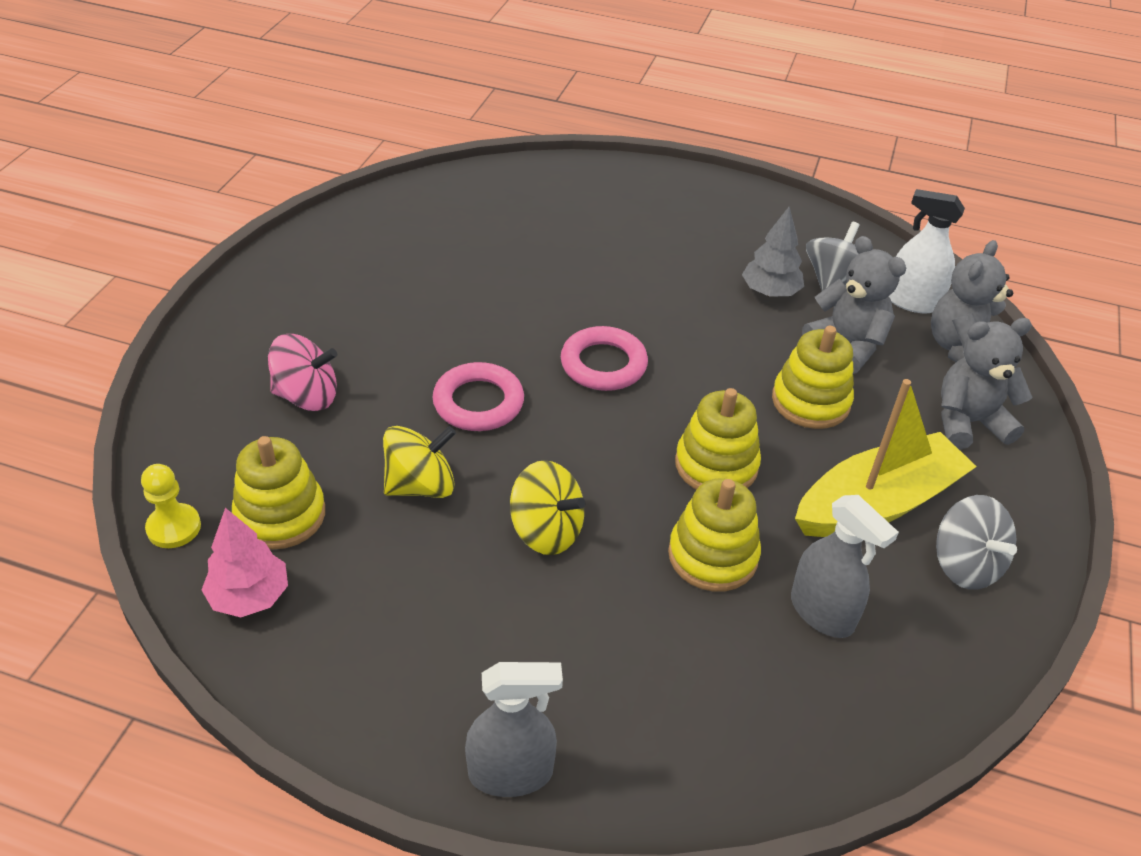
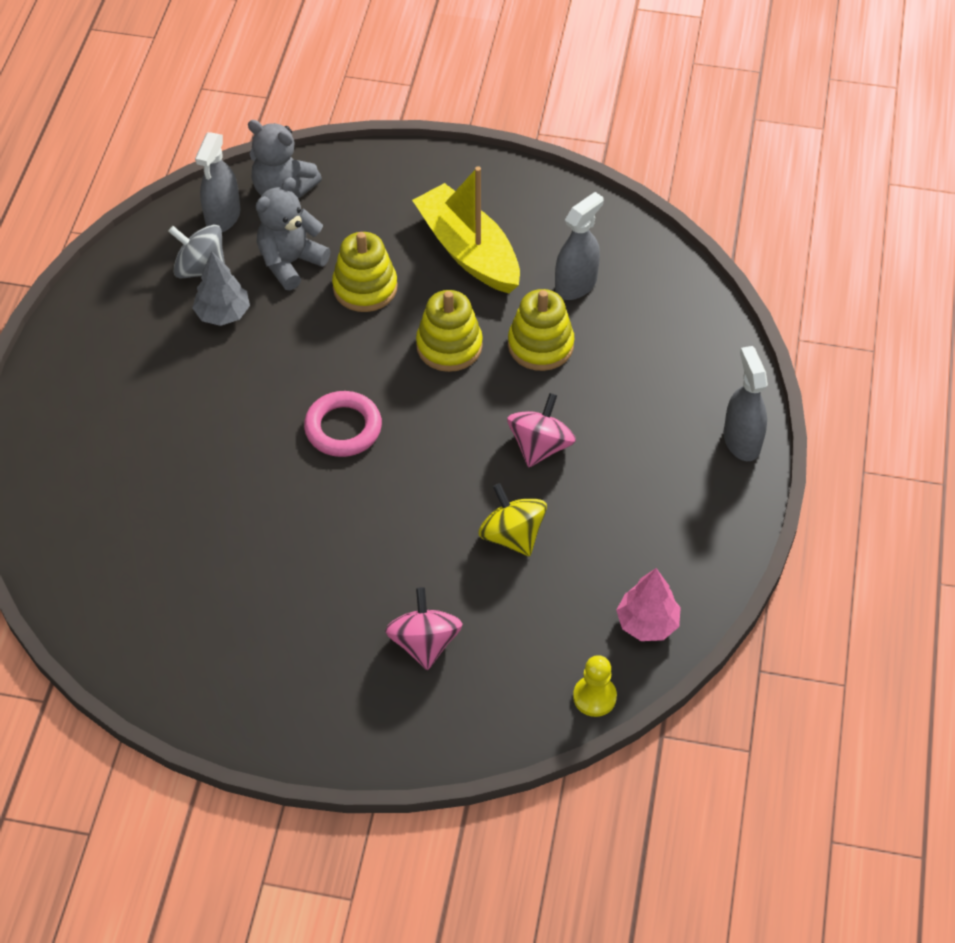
camera: 95 degrees left, 10 degrees up
(280, 515) = (564, 625): yellow stacking toy -> none
(478, 402) = (408, 512): pink ring -> none
(546, 531) = (540, 446): yellow spinning top -> pink spinning top
(912, 301) = (223, 217): white spray bottle -> grey spray bottle
(965, 565) = (515, 208): grey spinning top -> none
(968, 423) = (371, 193): grey teddy bear -> none

